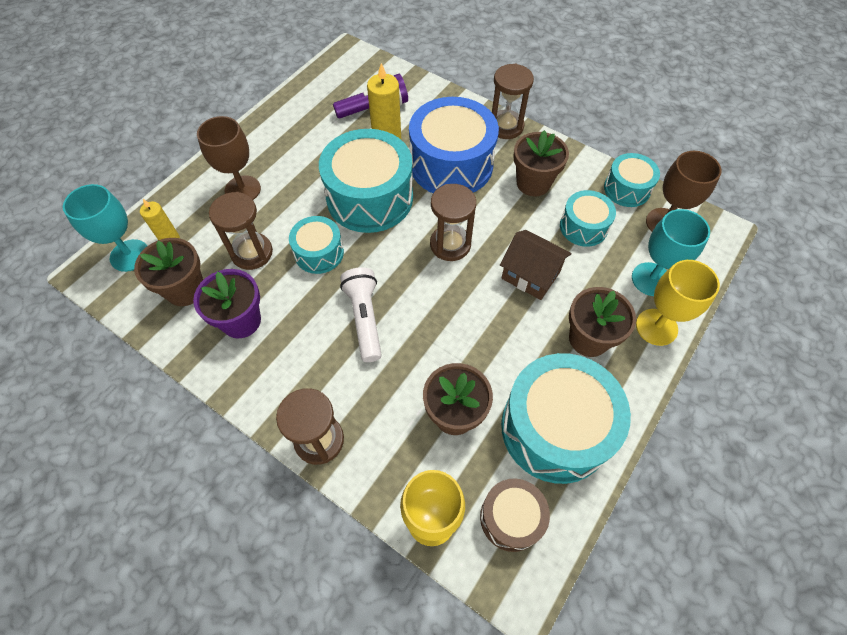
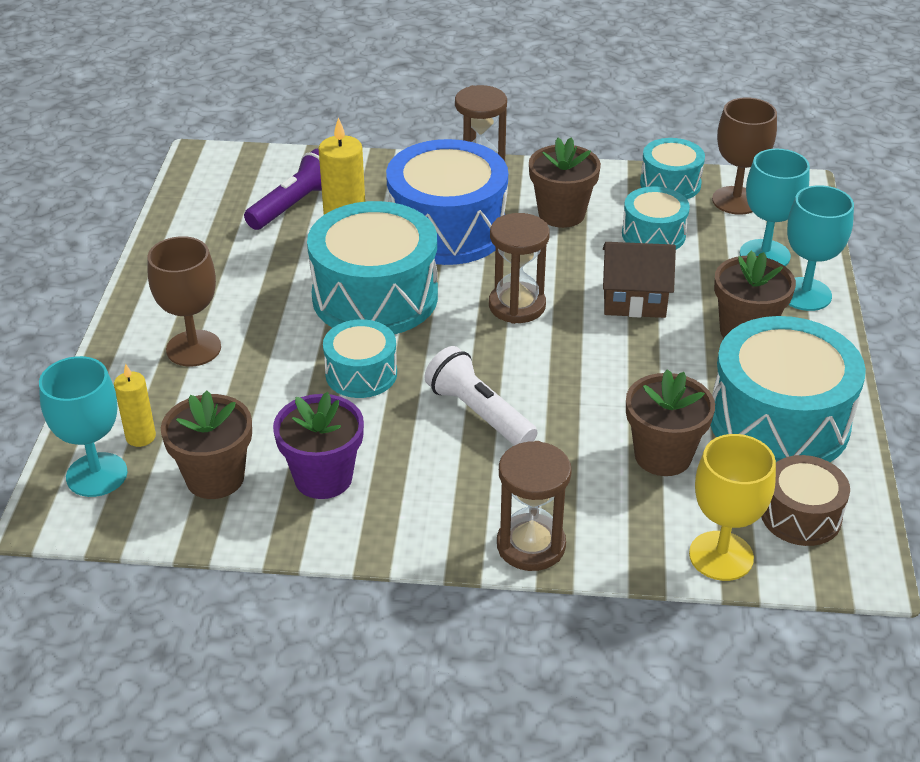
camera: 30 degrees left, 20 degrees down
(252, 253) = (271, 407): brown hourglass -> none
(656, 327) = (805, 294): yellow goblet -> turquoise goblet

